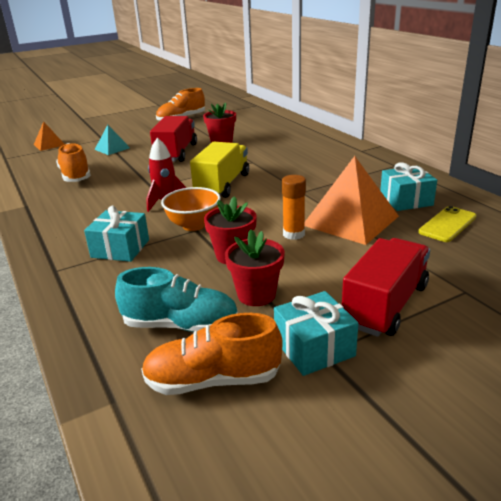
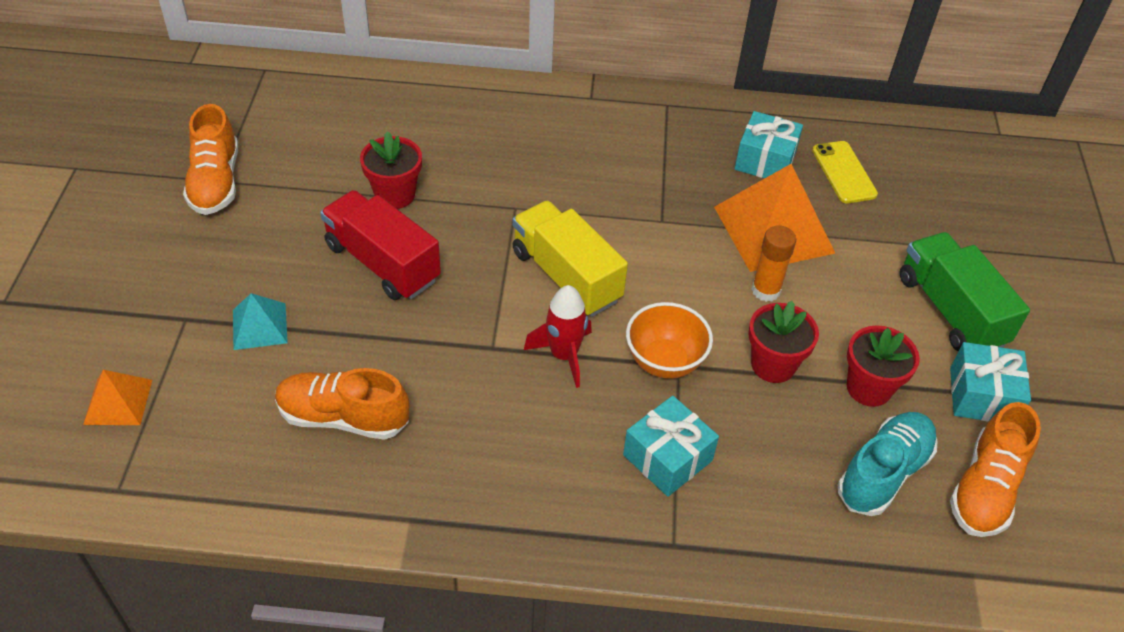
camera: 60 degrees left, 20 degrees up
(385, 305) = (950, 311): red truck -> green truck

